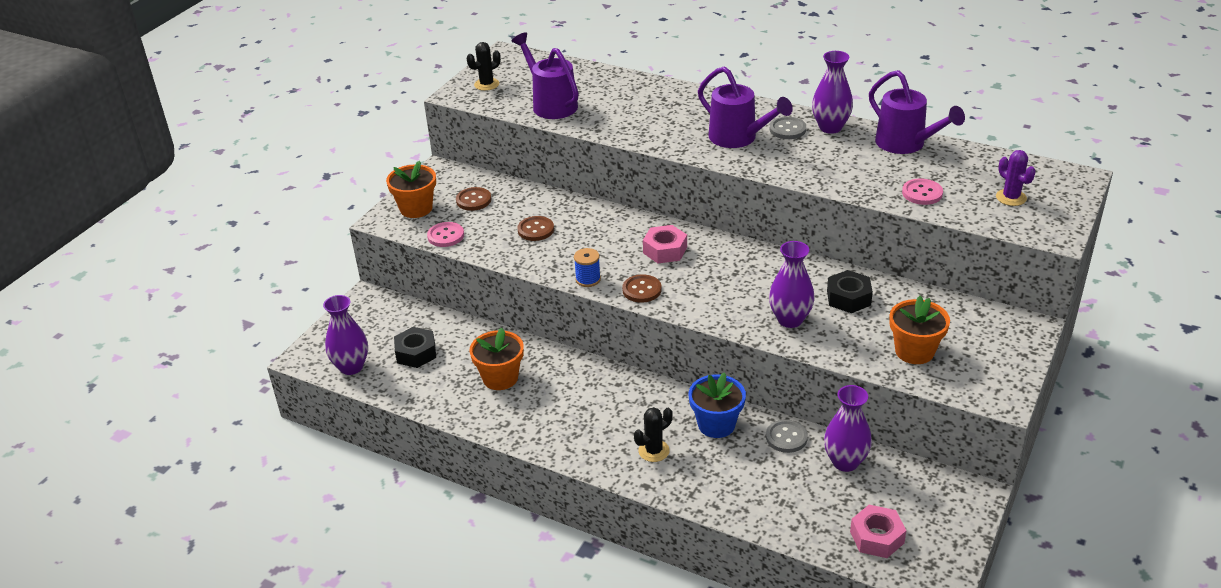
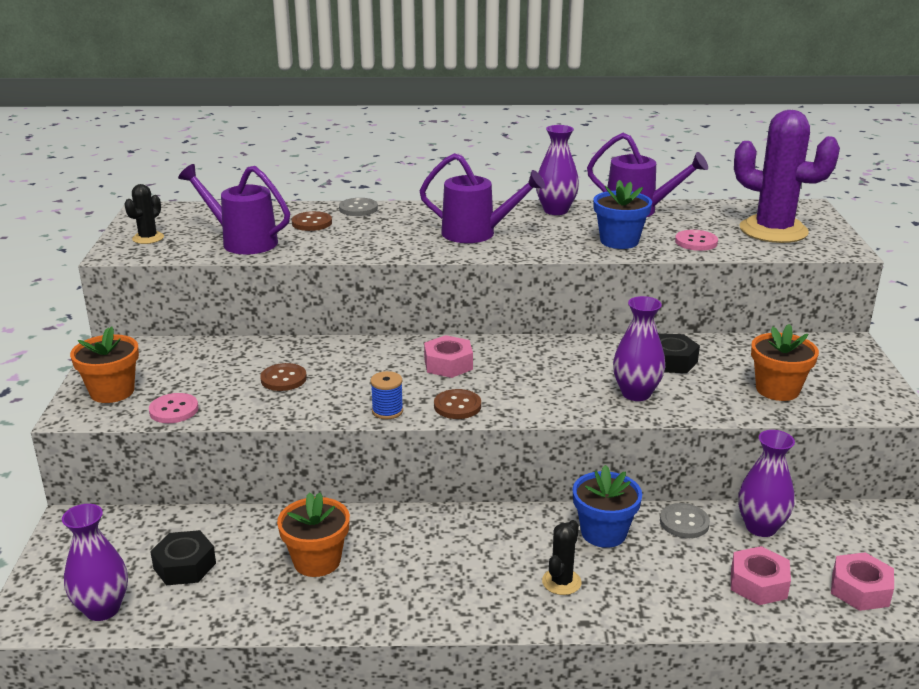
camera: 30 degrees left, 10 degrees down
(473, 200) = (182, 368): brown button -> brown button (312, 223)
(787, 129) = (517, 219): grey button -> grey button (358, 209)
(799, 504) = (758, 583): none -> pink nut
(853, 175) = (619, 241): none -> blue flower pot
(1011, 197) = (773, 230): purple cactus -> purple cactus, size x2.20

